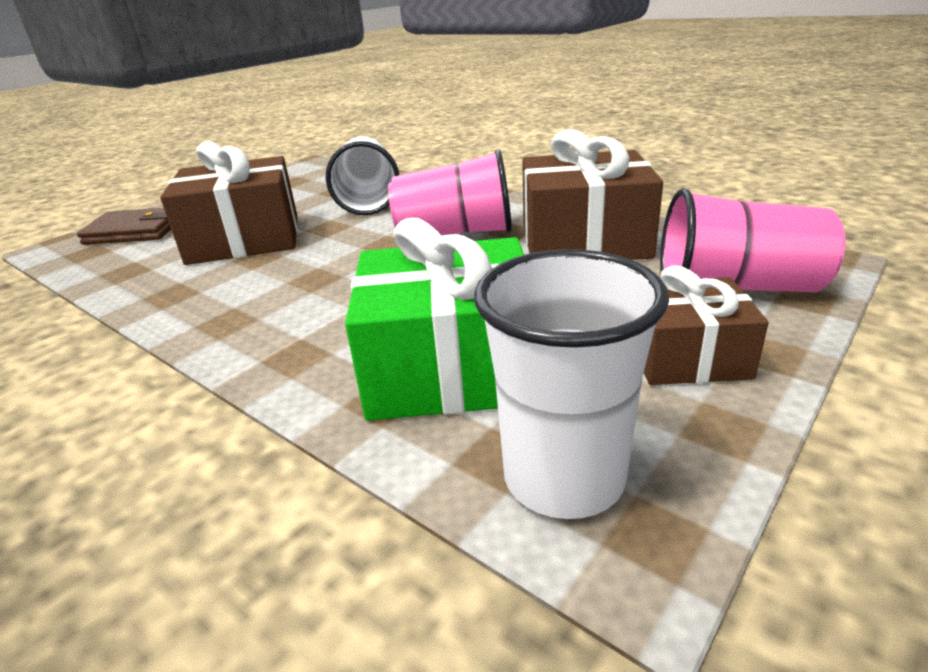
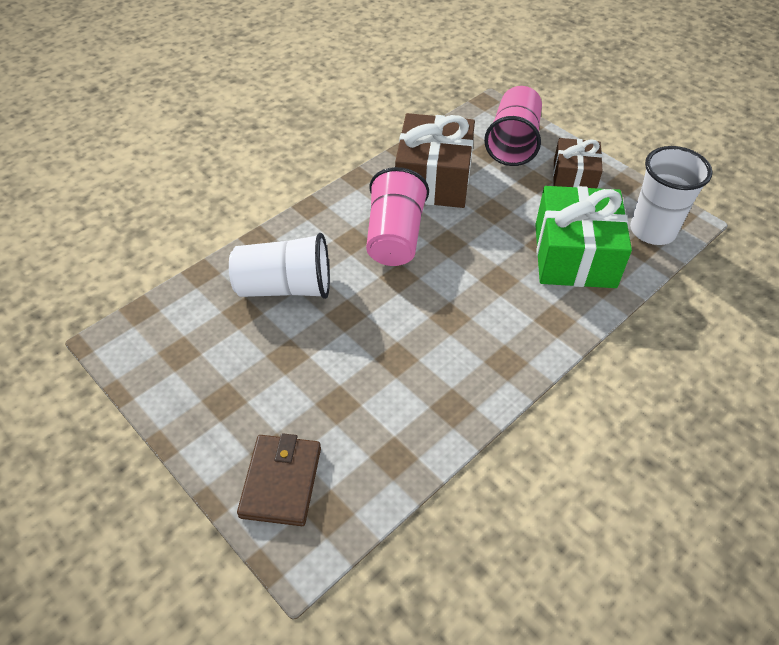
camera: 85 degrees left, 20 degrees up
(245, 239) = (350, 373): brown gift -> none

